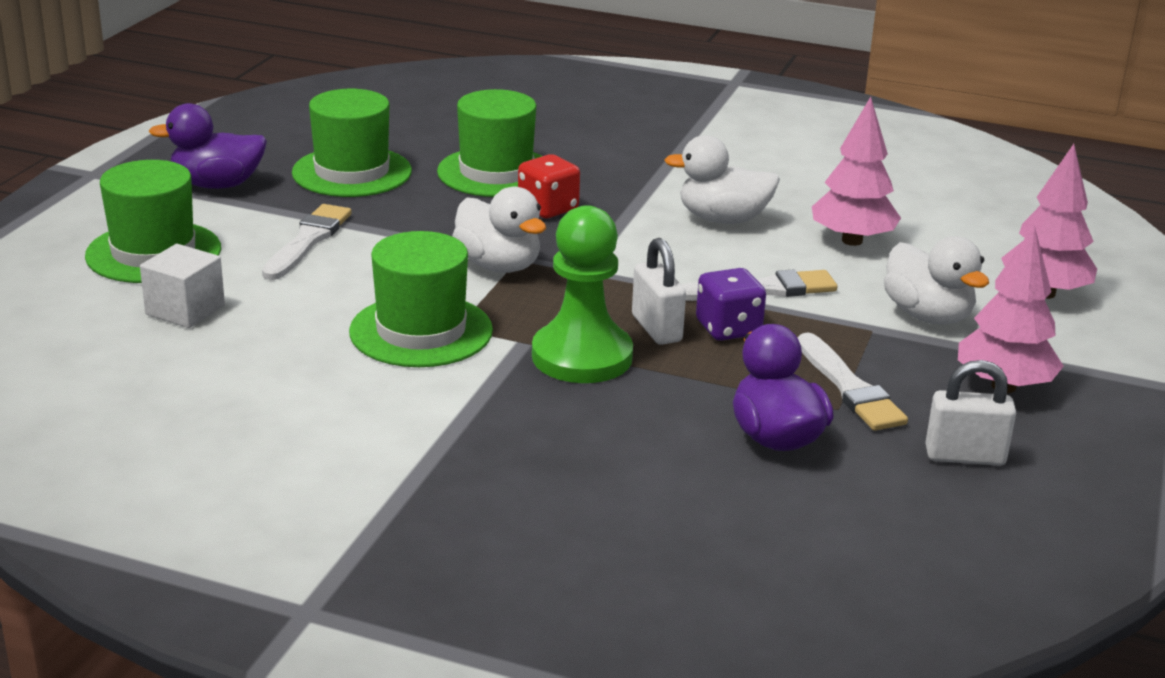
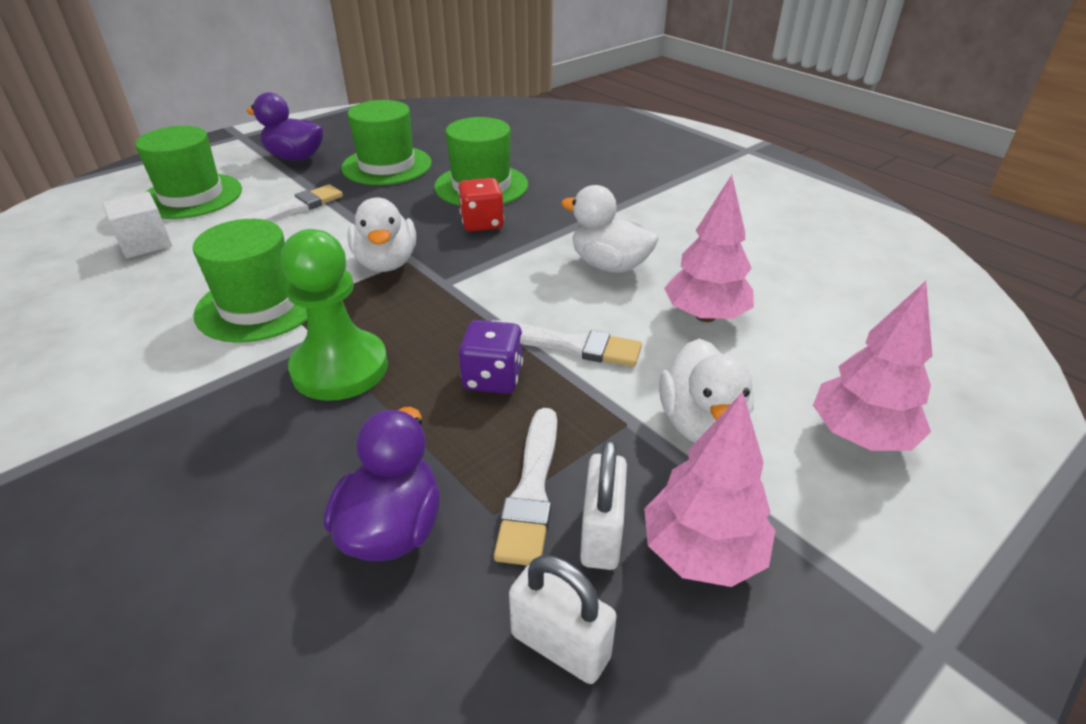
camera: 30 degrees right, 10 degrees up
(656, 328) = (432, 358): white padlock -> white padlock (601, 534)

